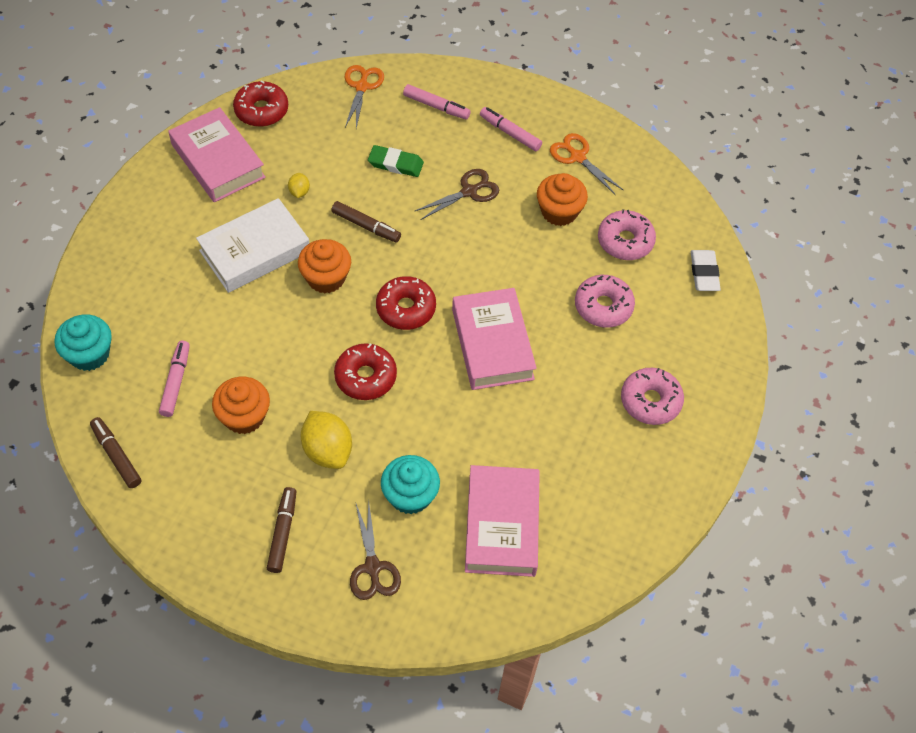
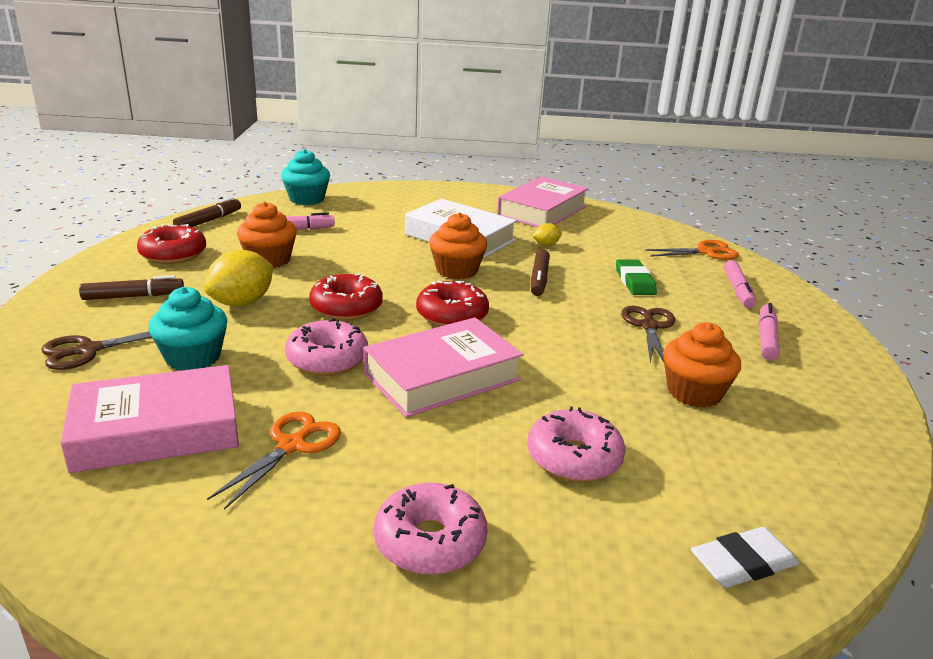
camera: 70 degrees right, 30 degrees down
(261, 110) = (617, 218): red donut -> red donut (173, 254)
(469, 191) = (649, 326): brown scissors -> brown scissors turned 120 degrees counterclockwise
(577, 157) = (799, 392): orange scissors -> orange scissors (292, 445)
(625, 241) = (710, 459): pink donut -> pink donut (327, 359)

